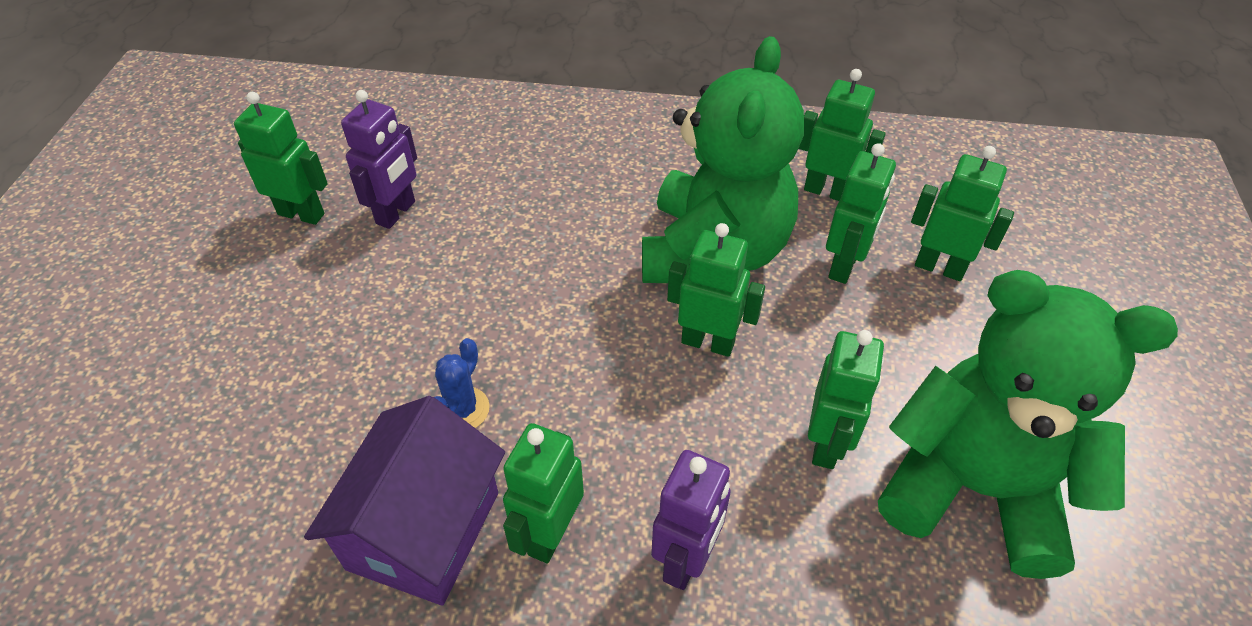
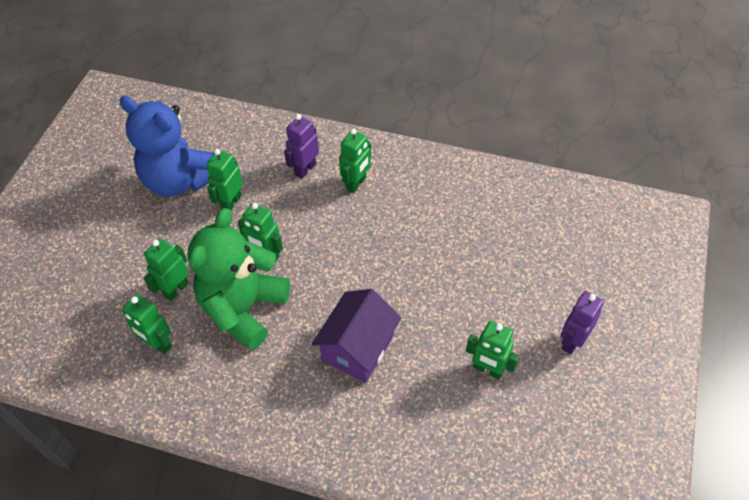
camera: 170 degrees left, 5 degrees up
(396, 213) = (428, 362): purple robot -> purple robot (572, 341)
(424, 530) = (407, 191): purple house -> purple house (358, 348)
(462, 409) = (390, 237): blue cactus -> none
(939, 267) = (125, 282): green robot -> none
(973, 487) = (180, 180): green teddy bear -> blue teddy bear

